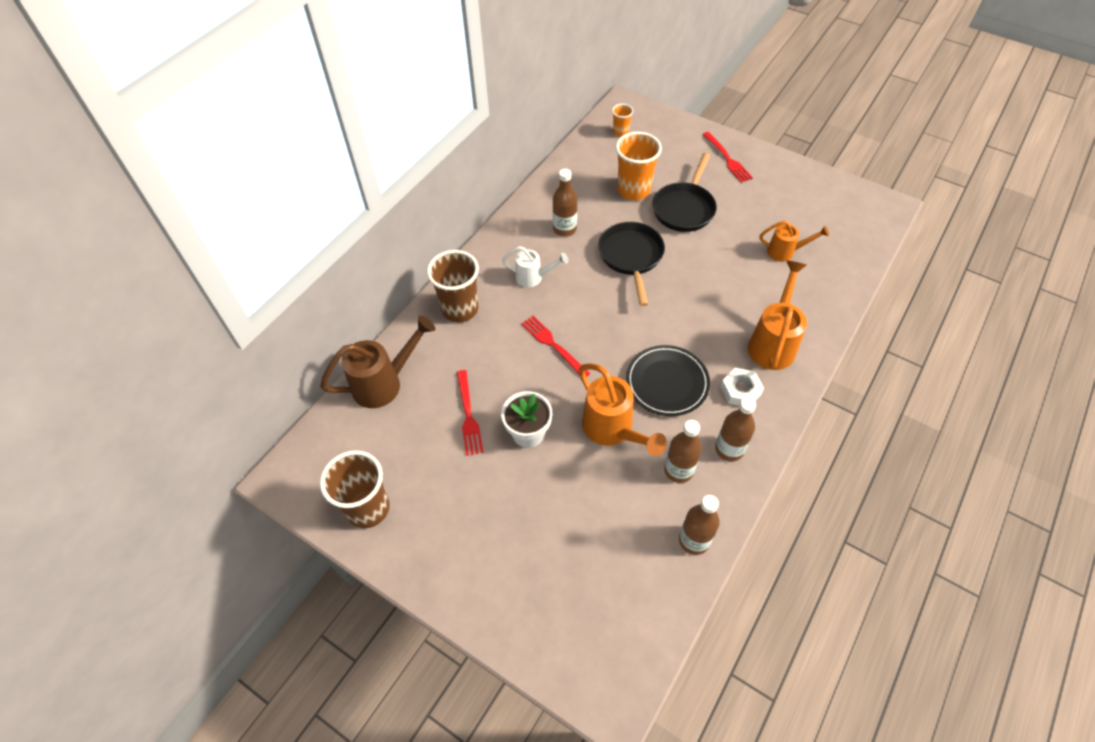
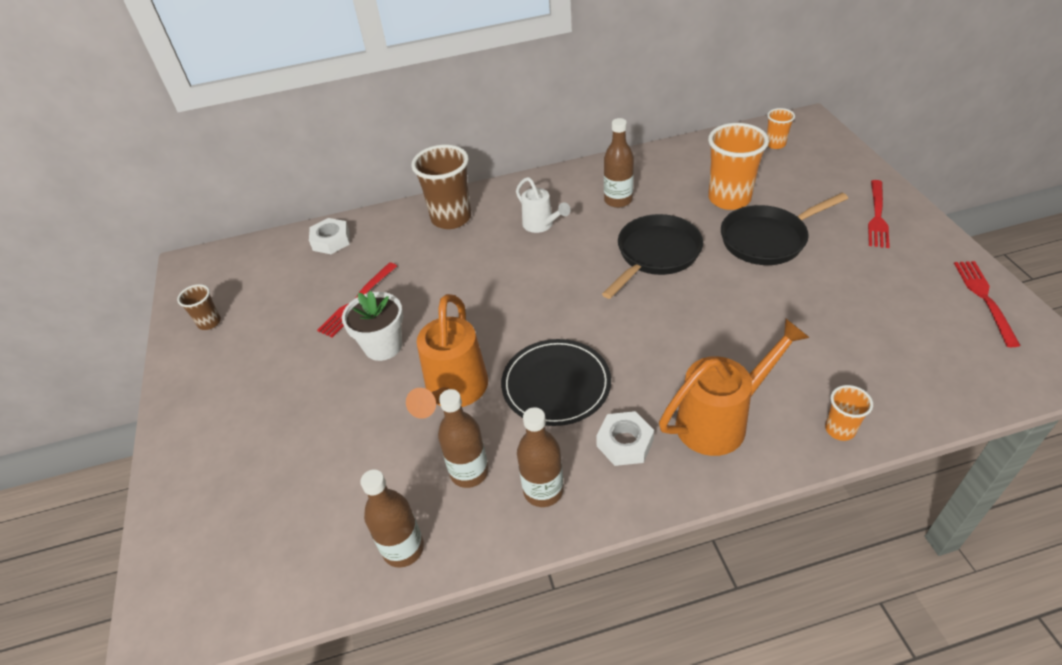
camera: 45 degrees right, 10 degrees down
(368, 508) = (209, 322): brown cup -> brown cup, size x0.51
(384, 383) = (331, 241): brown watering can -> white nut
(552, 344) = (491, 288): red fork -> red fork (984, 298)
(785, 252) = (847, 339): orange watering can -> none
(830, 309) = (840, 429): none -> orange cup

